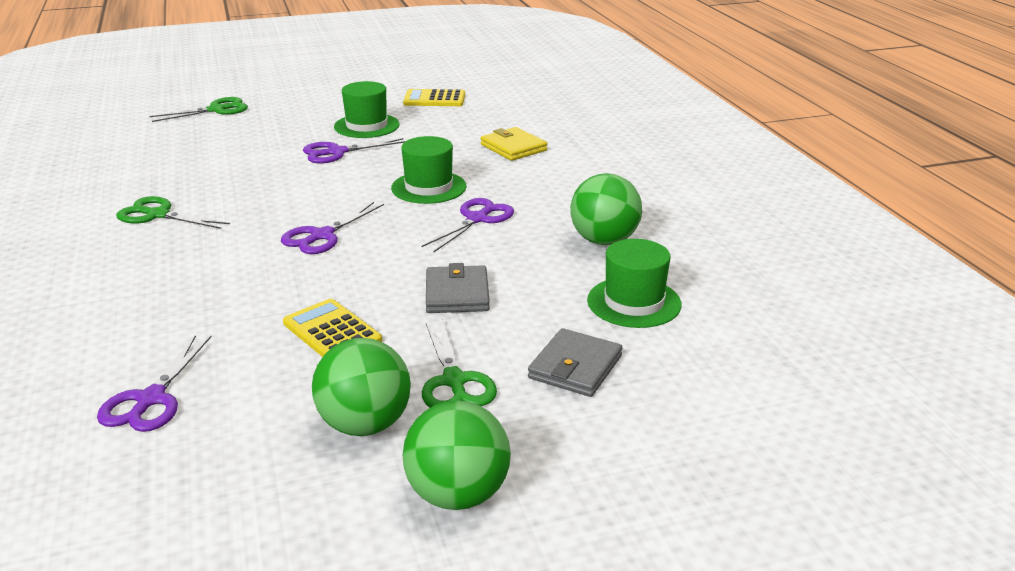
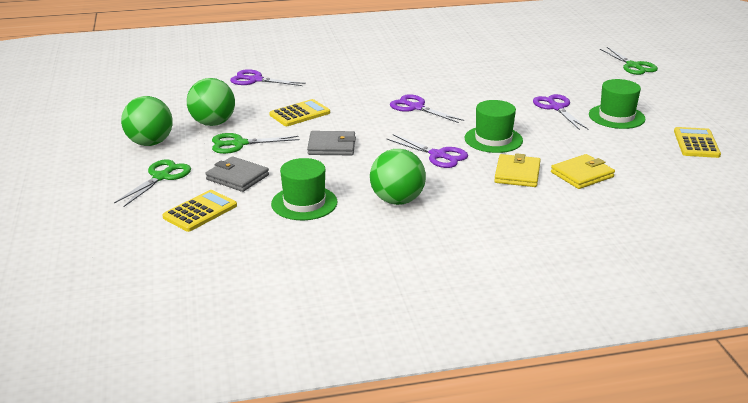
camera: 95 degrees right, 0 degrees up
(158, 215) = (448, 64): green scissors -> green scissors (161, 177)
(518, 177) = (517, 174): none -> yellow wallet
(693, 387) = (200, 211): none -> yellow calculator

